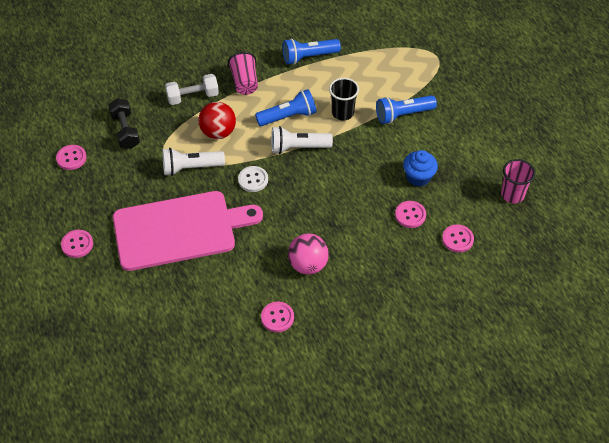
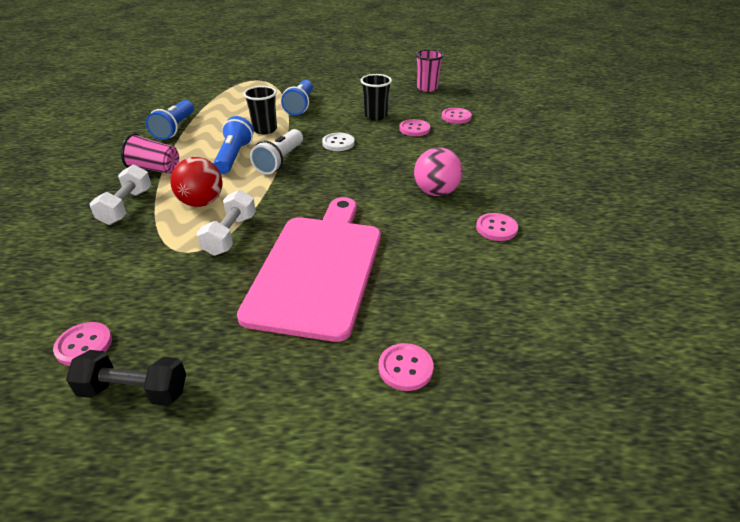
camera: 65 degrees left, 15 degrees down
(77, 244) = (257, 383): pink button -> pink button (405, 368)
(125, 131) = (106, 274): black dumbbell -> black dumbbell (134, 391)
(191, 168) = (230, 235): white flashlight -> white dumbbell
(253, 180) = (294, 197): white button -> white button (338, 143)
(418, 177) = (375, 116): blue cupcake -> black cup

